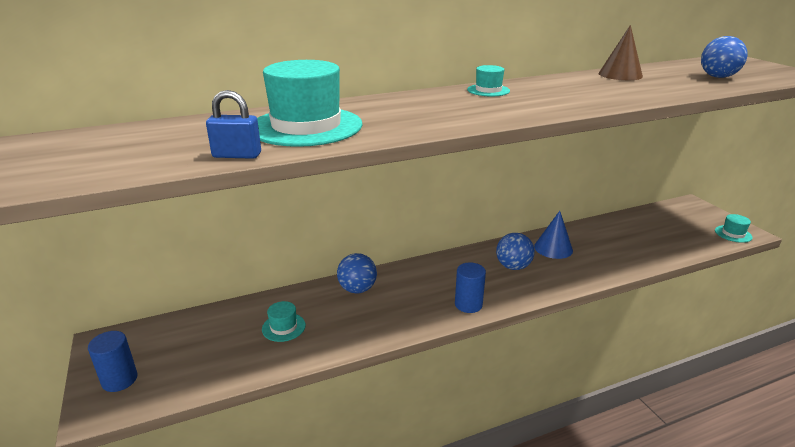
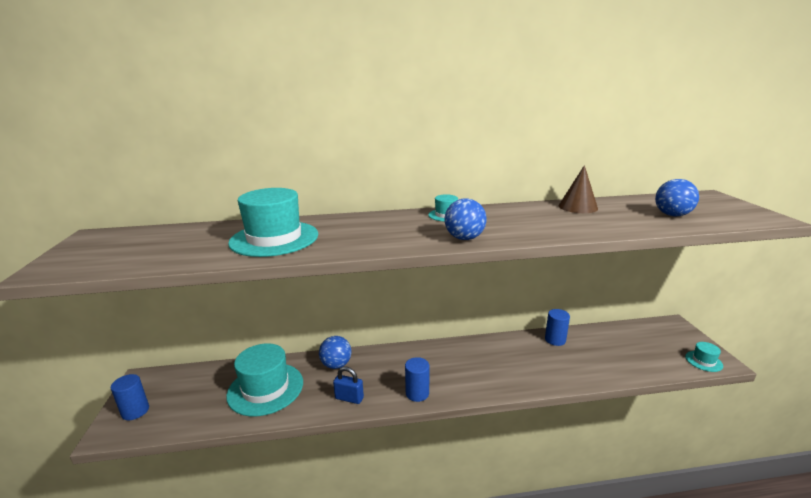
camera: 15 degrees right, 5 degrees down
(237, 155) = (202, 260): blue padlock -> blue padlock (349, 398)
(283, 327) = (265, 388): turquoise hat -> turquoise hat, size x2.17
(513, 266) = (473, 364): blue ball -> blue ball (464, 238)
(553, 248) = (517, 351): blue cone -> none
(585, 232) = (555, 340): none -> blue cylinder

